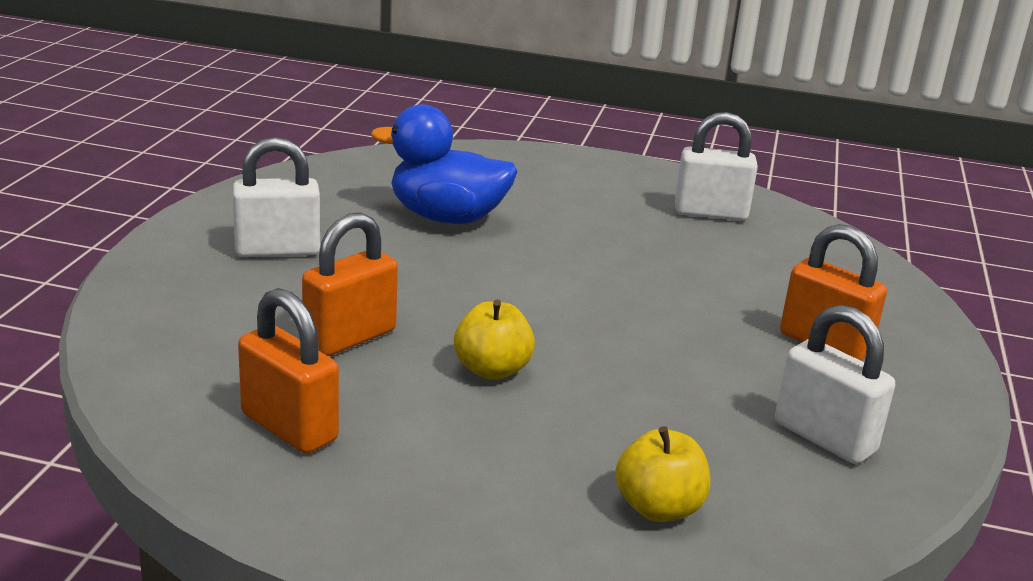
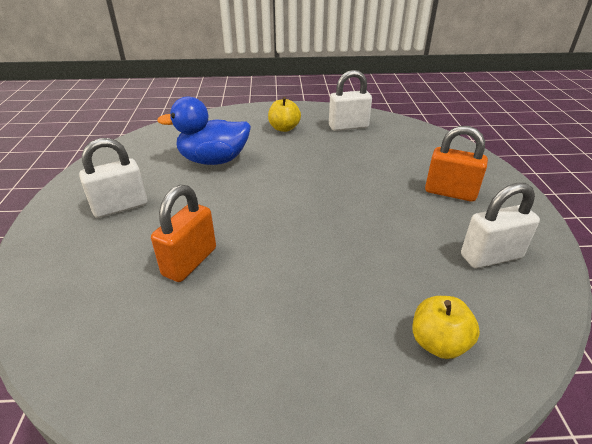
camera: 15 degrees left, 10 degrees up
(289, 427) = (176, 352): orange padlock -> none
(492, 370) = (287, 262): yellow apple -> yellow apple (284, 128)
(824, 437) = (490, 256): white padlock -> white padlock turned 45 degrees counterclockwise

